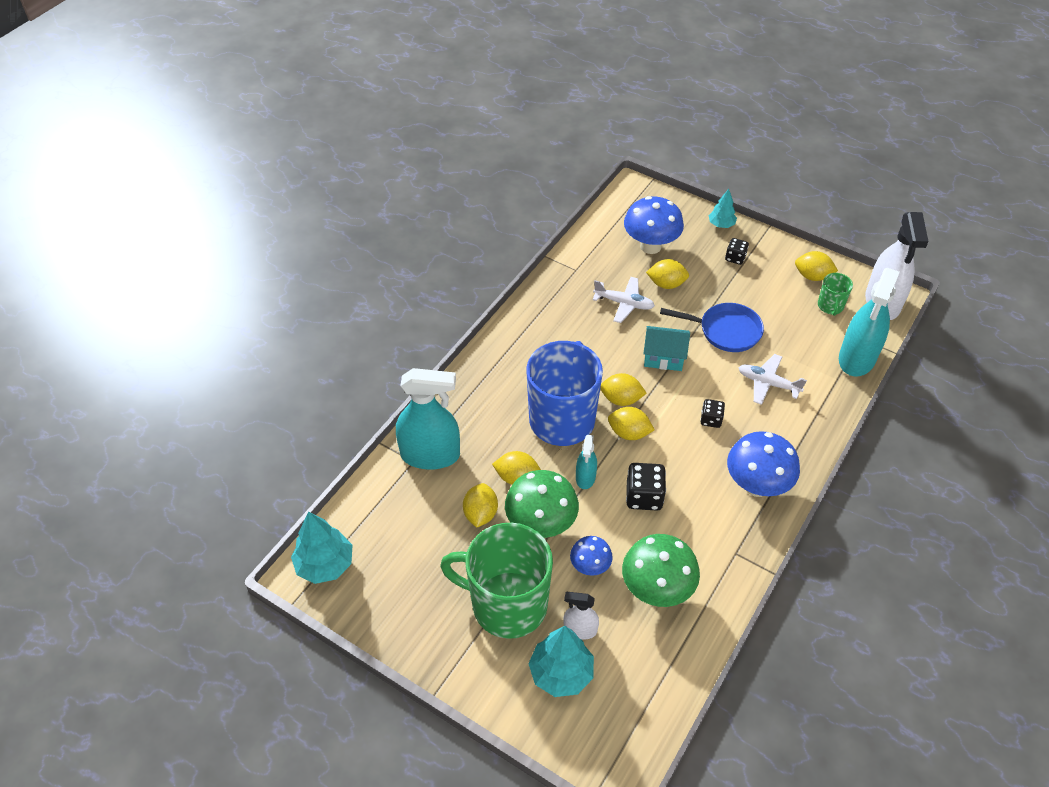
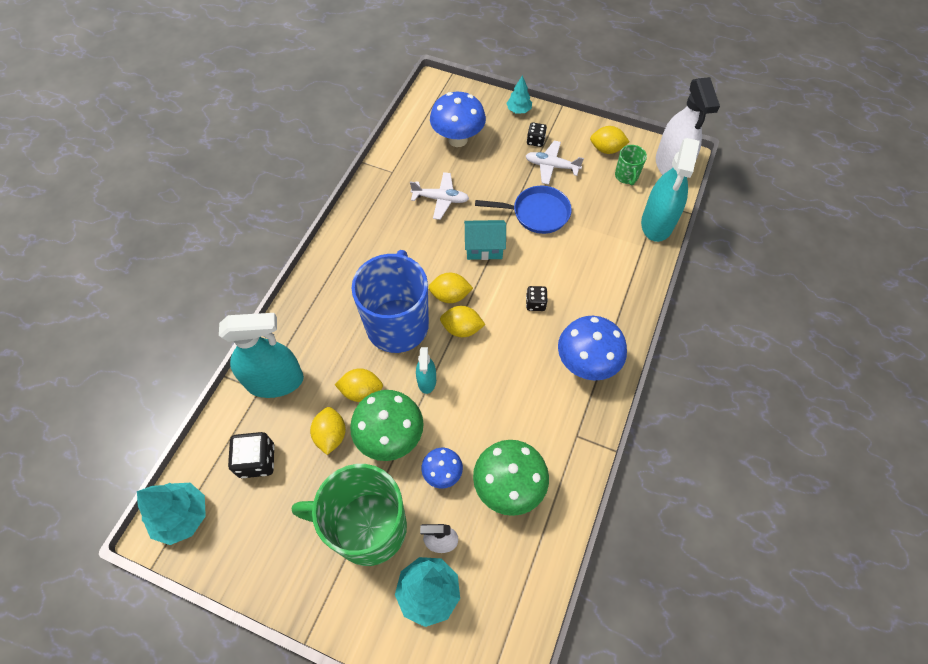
camera: 10 degrees left, 10 degrees up
(644, 496) = (484, 391): black dice -> black dice (257, 460)
(666, 284) = (477, 175): yellow lemon -> none
(768, 383) = (582, 259): white plane -> white plane (551, 166)

